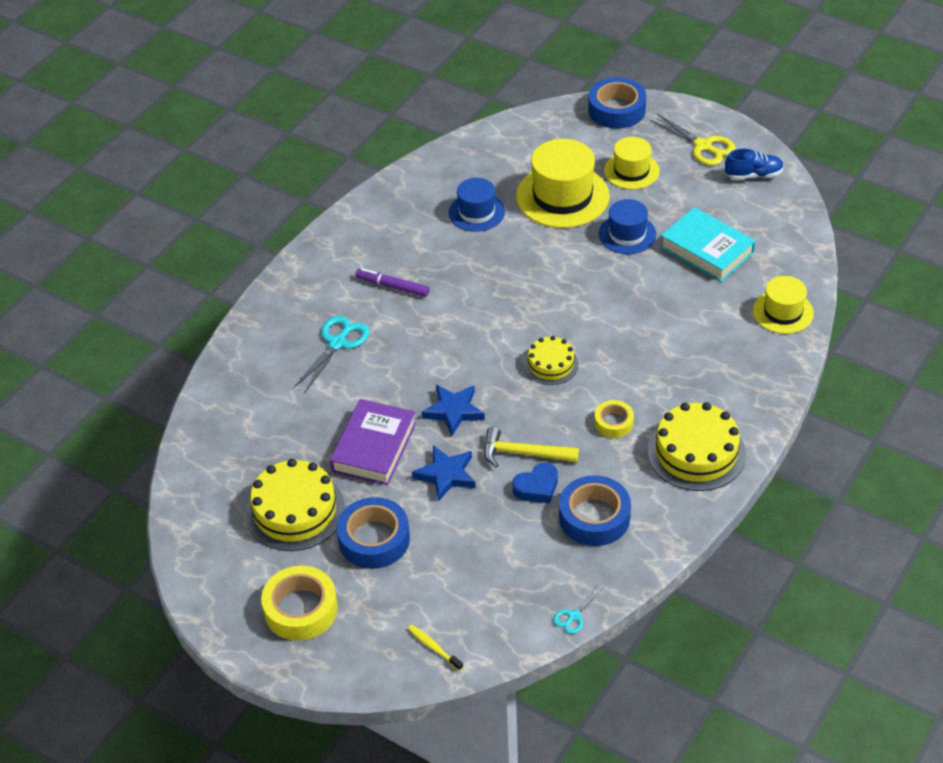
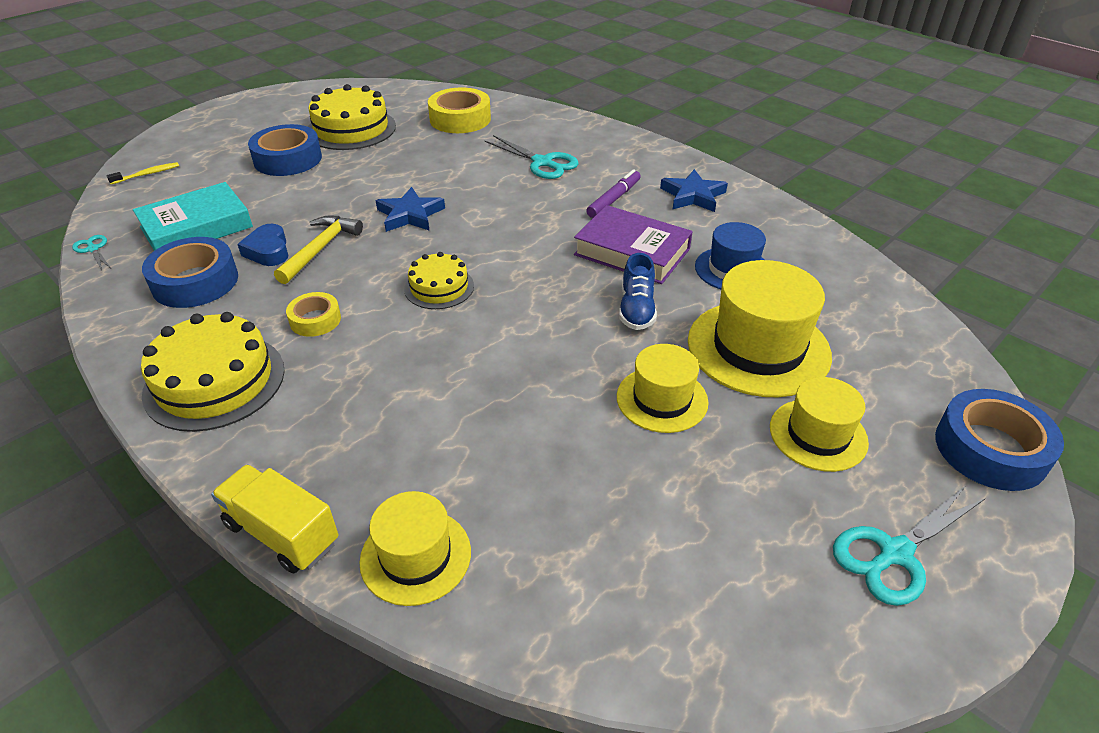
camera: 100 degrees right, 5 degrees down
(300, 609) = (249, 124): yellow tape -> yellow tape (460, 119)
(374, 447) = (394, 168): purple book -> purple book (632, 252)
(446, 475) = (330, 201): blue star -> blue star (693, 196)
(627, 234) = (662, 399): blue hat -> yellow hat
(703, 146) = (894, 553): yellow scissors -> turquoise scissors
(707, 250) = (602, 488): turquoise book -> turquoise book (196, 227)
(753, 175) = (804, 617): blue shoe -> blue shoe (636, 309)
(794, 370) = (282, 533): none -> yellow truck

